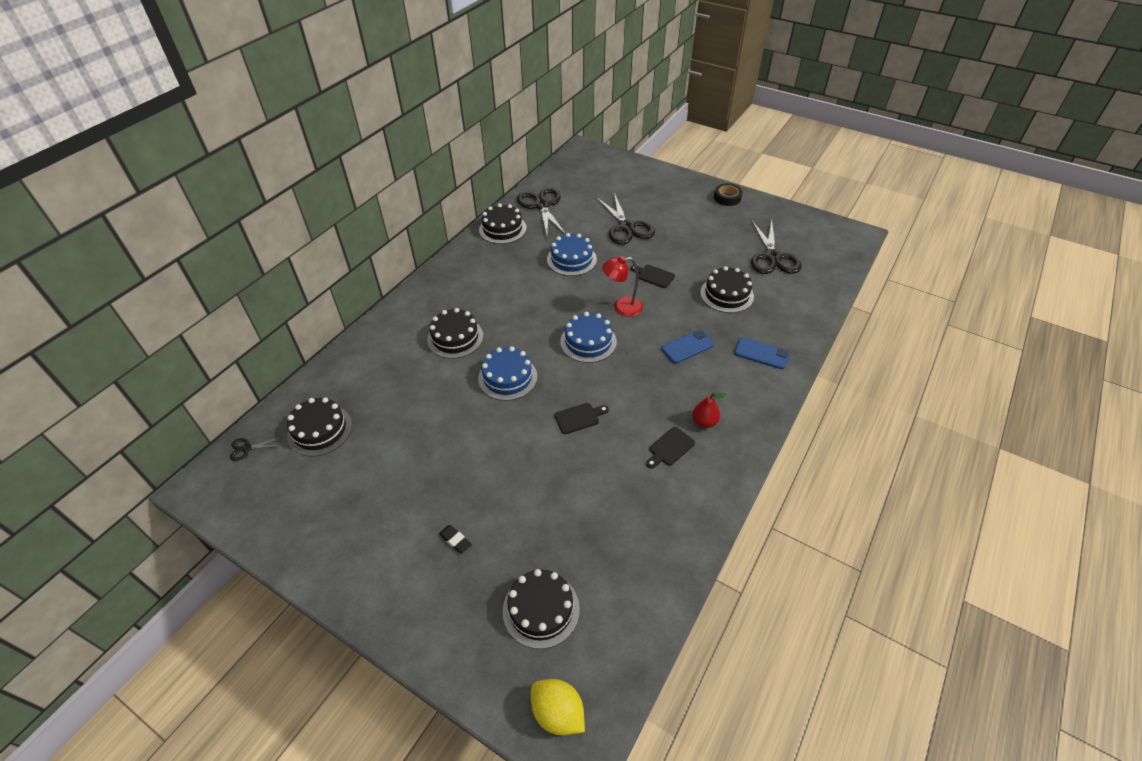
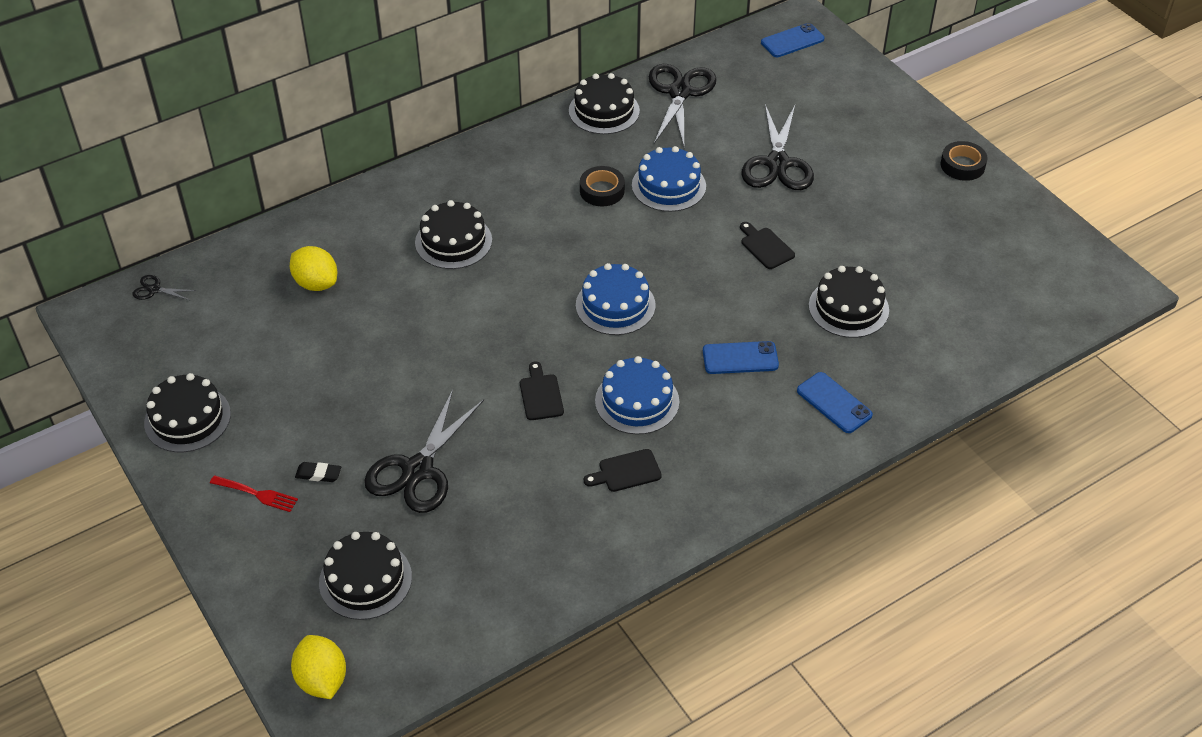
camera: 25 degrees right, 0 degrees up
(320, 430) = (240, 297): black cake -> black cake (187, 418)
(373, 399) = (316, 283): none -> yellow lemon
(415, 577) = (257, 494): none -> red fork
(455, 540) = (318, 474): black eraser -> black eraser turned 60 degrees counterclockwise
(507, 377) = (486, 314): blue cake -> blue cake (637, 401)
(532, 275) = (602, 191): none -> black tape
(579, 418) = (541, 394): black cutting board -> black cutting board turned 105 degrees counterclockwise
(587, 161) = (792, 41): none -> blue phone
(621, 307) = (690, 275): red lamp -> none
(704, 422) = (692, 458): red pear -> none
(772, 257) = (958, 278): black scissors -> black scissors (417, 470)

